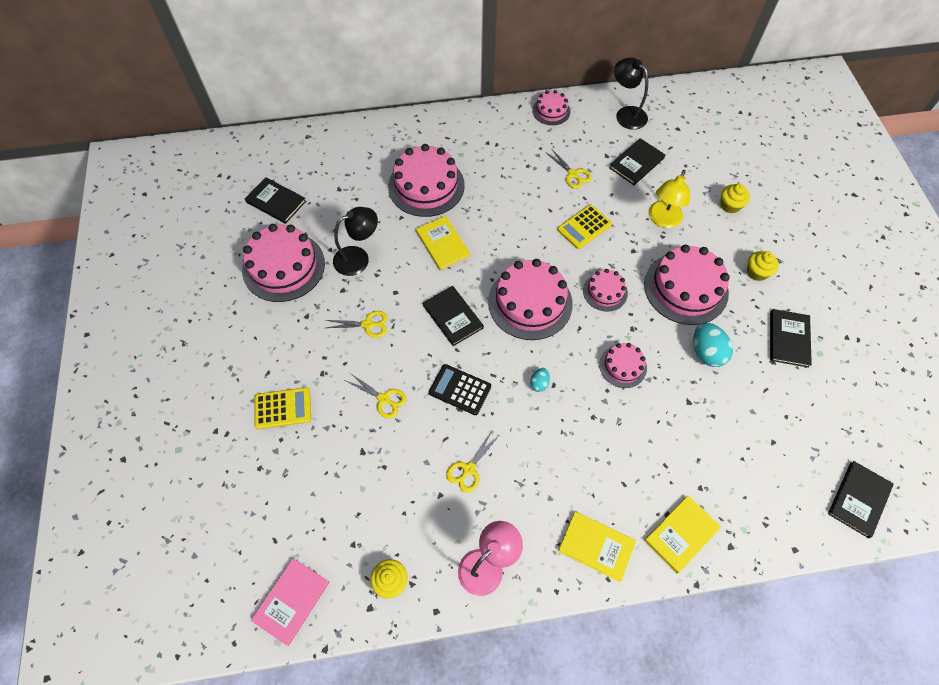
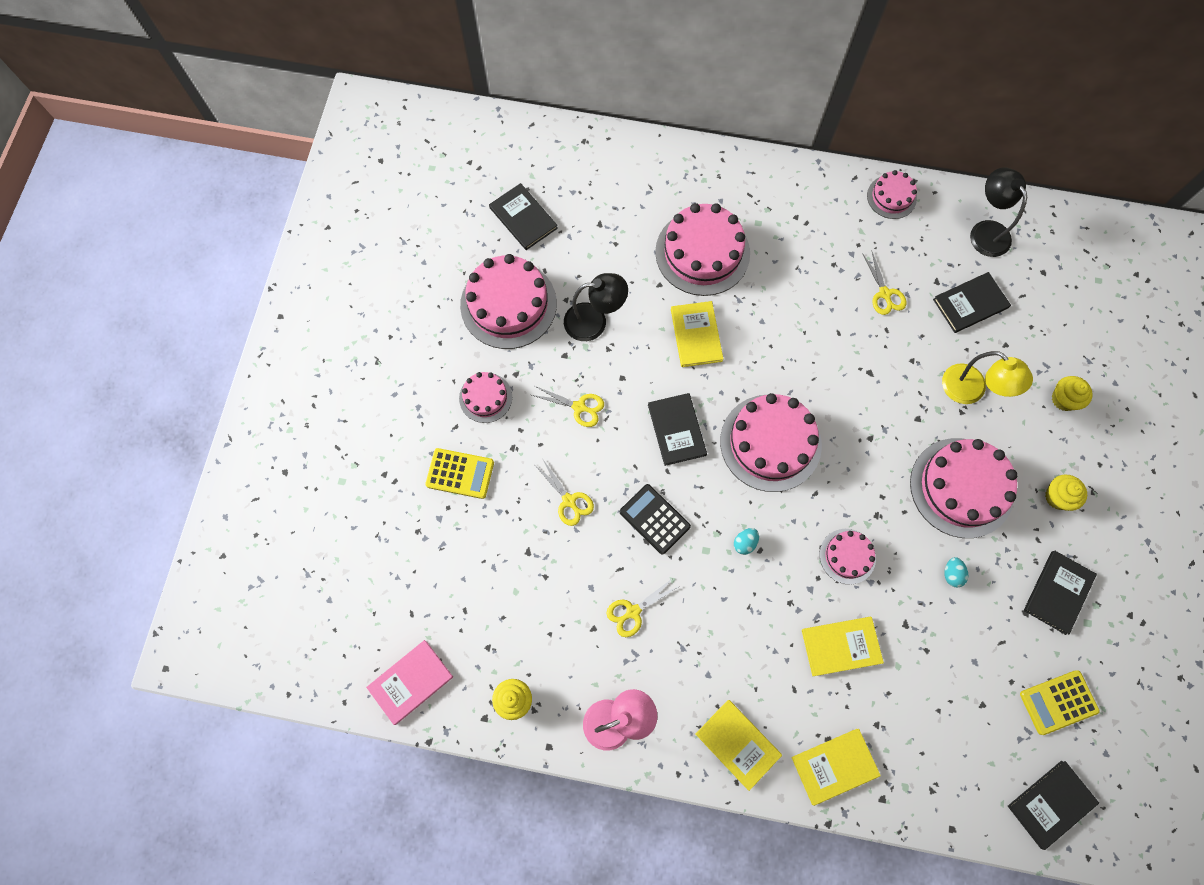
camera: 20 degrees right, 10 degrees up
(584, 227) = (871, 368): yellow calculator -> yellow calculator (1058, 702)
(605, 292) = (863, 459): pink cake -> pink cake (485, 397)
(646, 436) = (841, 646): none -> yellow book
(663, 220) = (971, 391): yellow lamp -> yellow lamp turned 90 degrees counterclockwise
(706, 352) = (951, 574): turquoise egg -> turquoise egg, size x0.53

